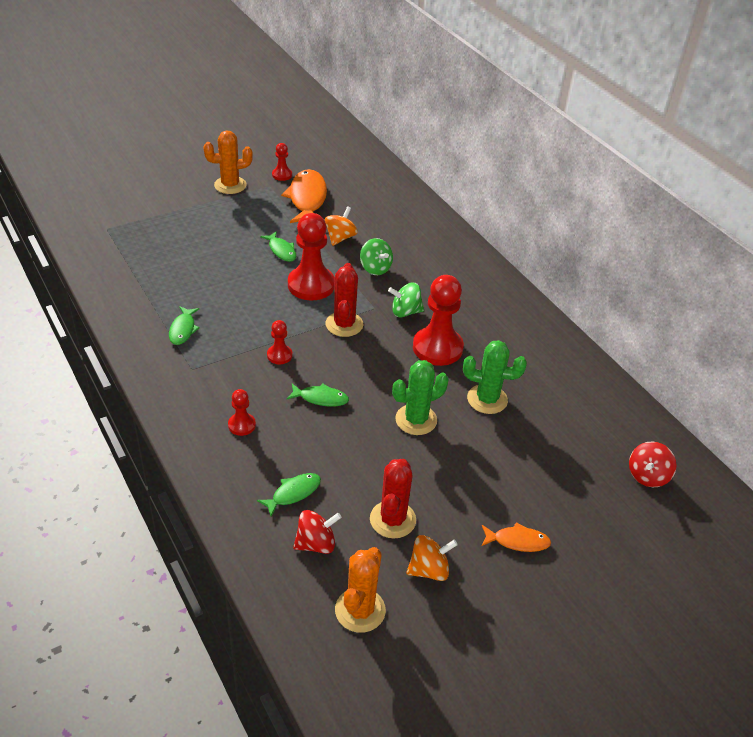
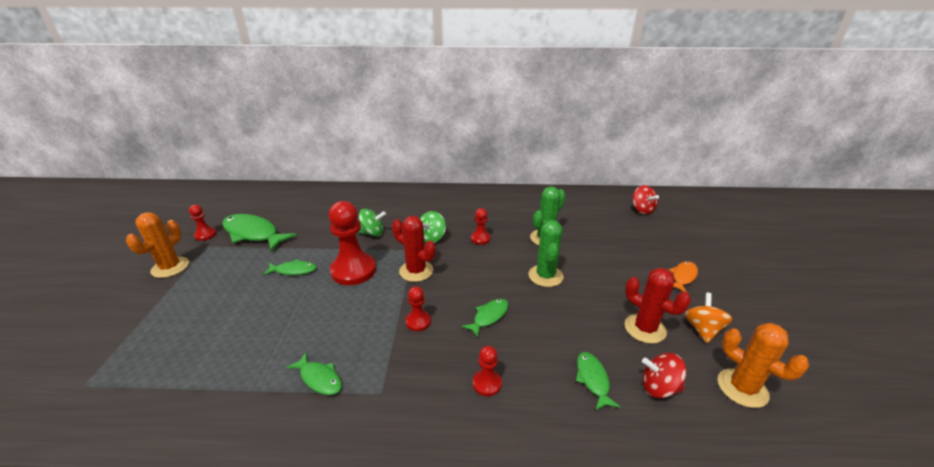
camera: 55 degrees left, 10 degrees down
(307, 199) = (253, 234): orange fish -> green fish
(316, 543) = (659, 387): red spinning top -> red spinning top turned 90 degrees counterclockwise
(340, 238) = (319, 235): orange spinning top -> none
(437, 348) = (480, 238): red pawn -> red pawn, size x0.49

